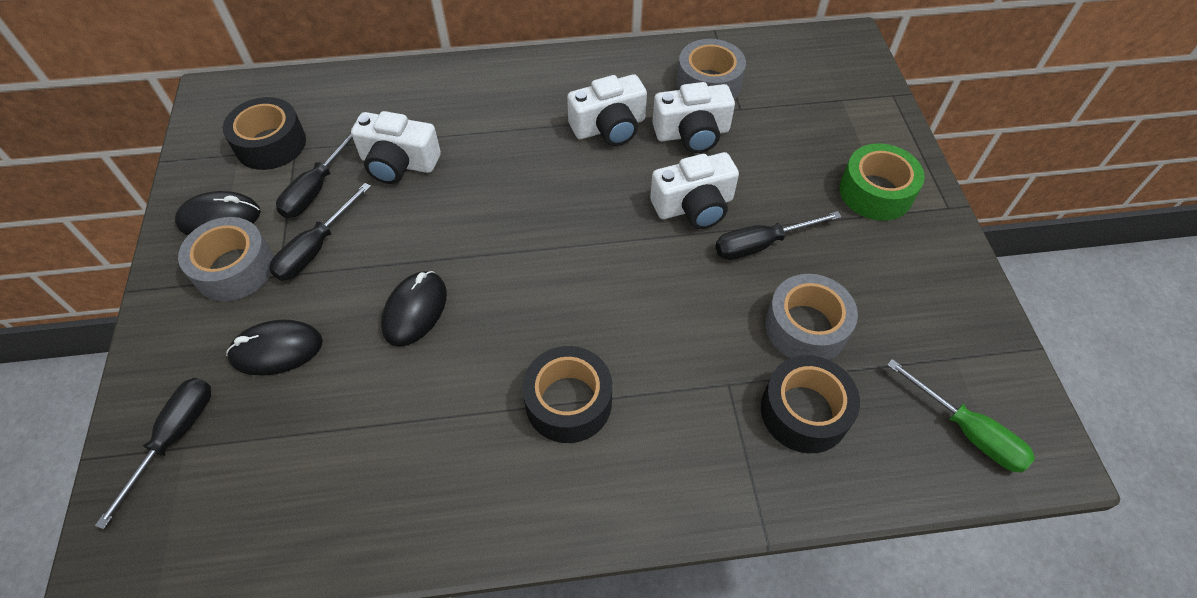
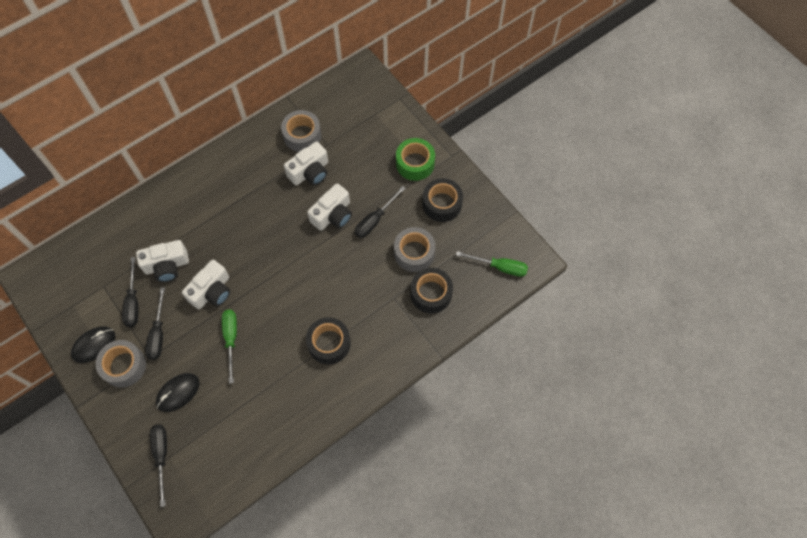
camera: 30 degrees left, 10 degrees up
(271, 144) = (87, 290): black tape -> black tape (442, 204)
(415, 310) = (231, 339): black mouse -> green screwdriver
(609, 127) = (265, 189): white camera -> white camera (212, 291)

